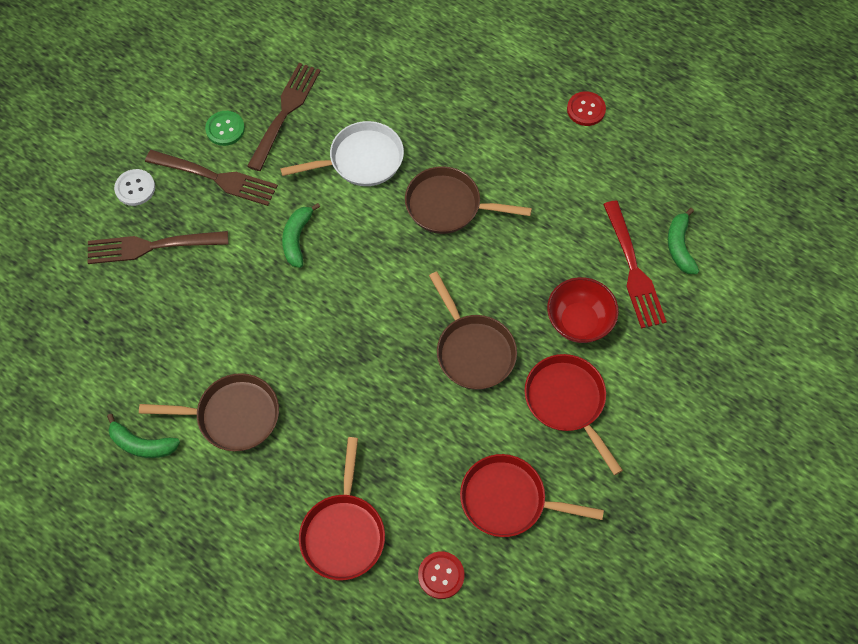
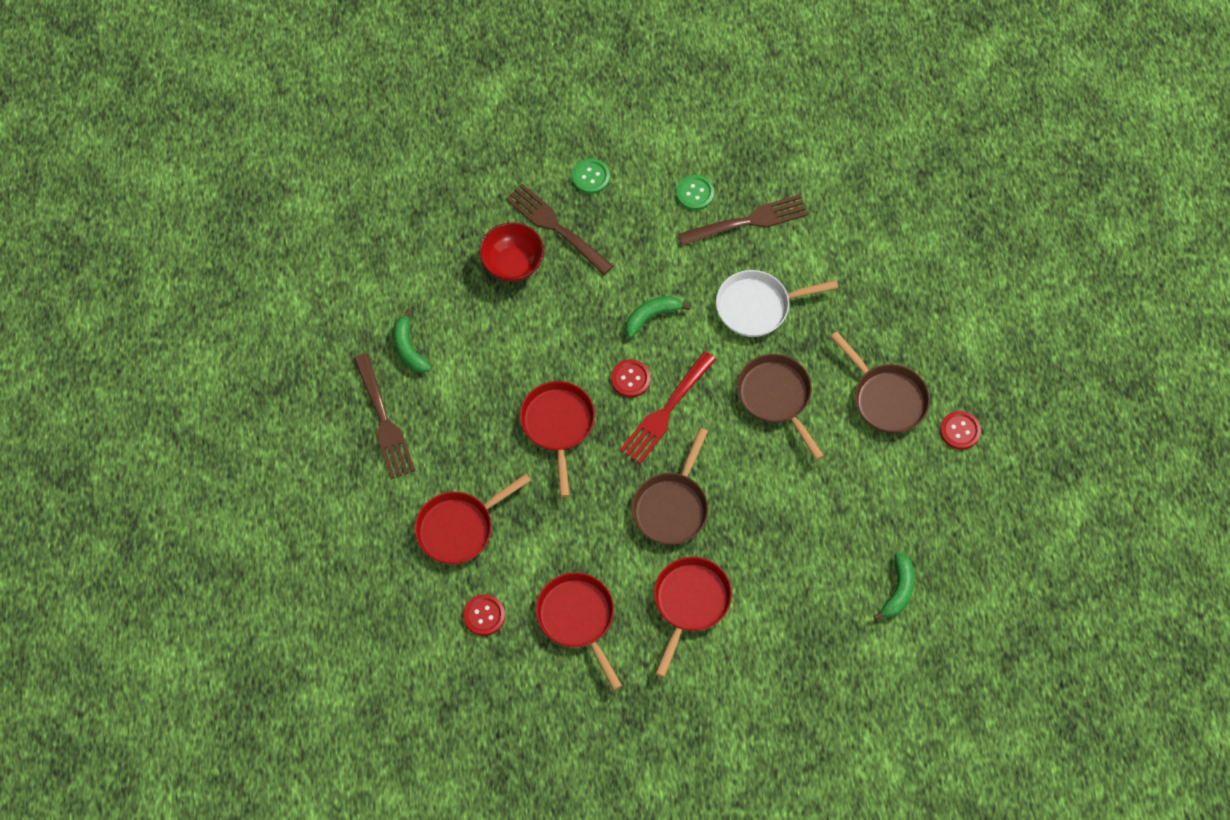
camera: 50 degrees right, 0 degrees up
(135, 188) = (590, 177): white button -> green button
(215, 178) = (648, 221): brown fork -> brown fork (383, 420)
(233, 416) = (479, 388): brown pan -> brown pan (886, 398)
(324, 380) = (558, 426): none -> red pan
(335, 295) = (630, 379): none -> red button
(361, 160) = (757, 306): white pan -> white pan turned 135 degrees clockwise
(579, 321) = (763, 563): red bowl -> red bowl (512, 264)
(632, 268) = (846, 569): red fork -> red fork (666, 410)
(679, 246) = (898, 590): green banana -> green banana turned 150 degrees clockwise

